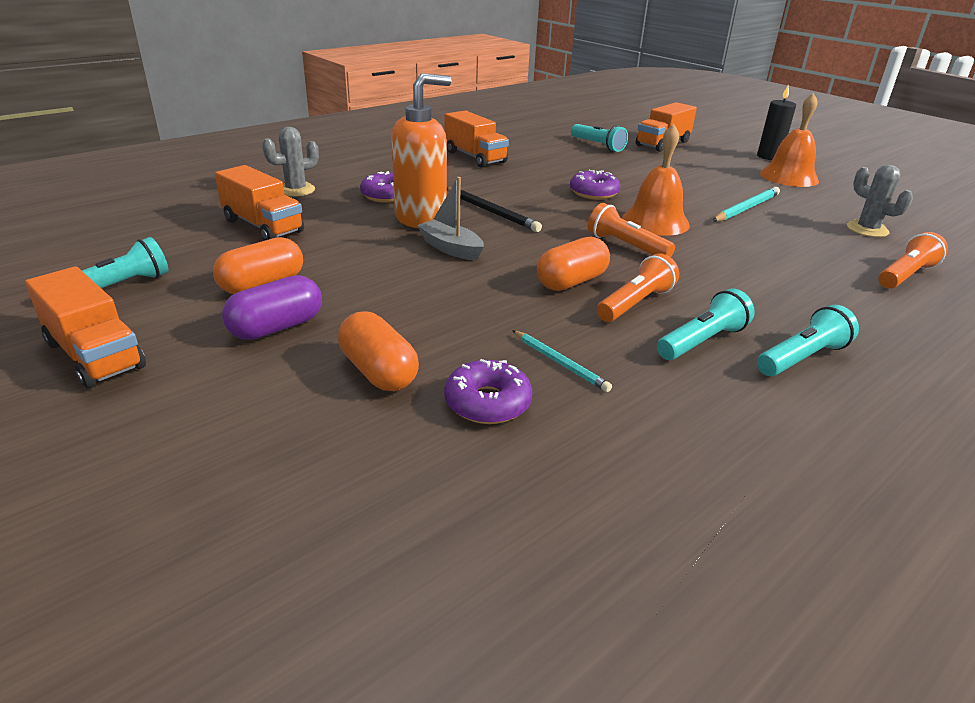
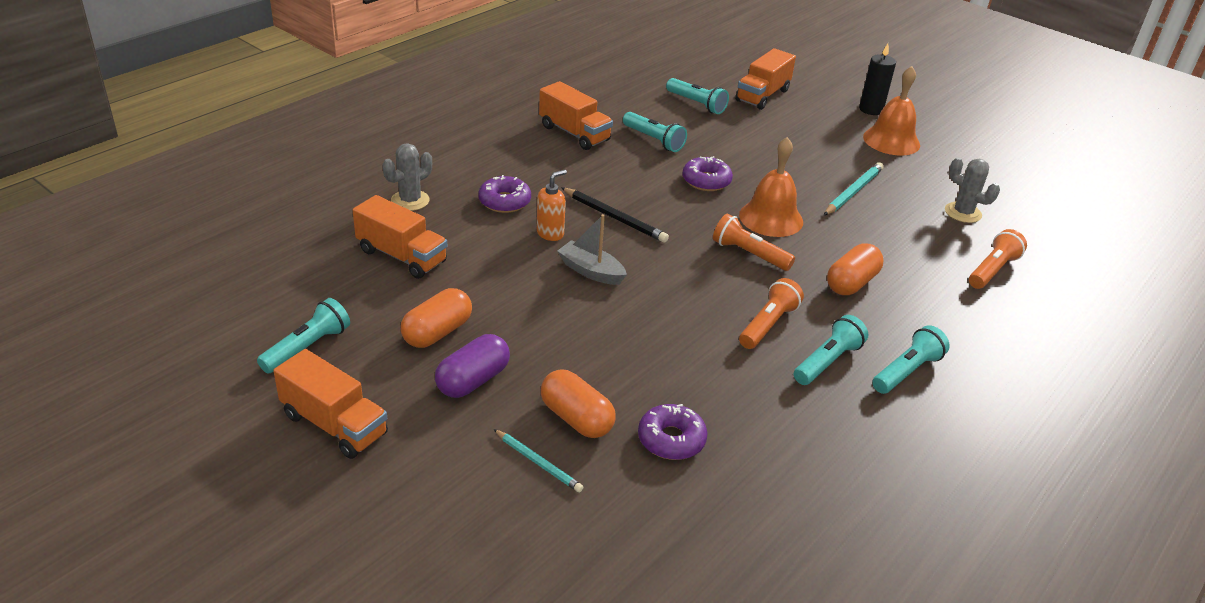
camera: 10 degrees left, 5 degrees up
(421, 219) = (550, 233): orange soap dispenser -> orange soap dispenser, size x0.52
(549, 165) = (654, 140): none -> turquoise flashlight
(559, 363) = (718, 395): turquoise pencil -> turquoise pencil (538, 462)
(571, 282) = (709, 304): orange capsule -> orange capsule (851, 283)

